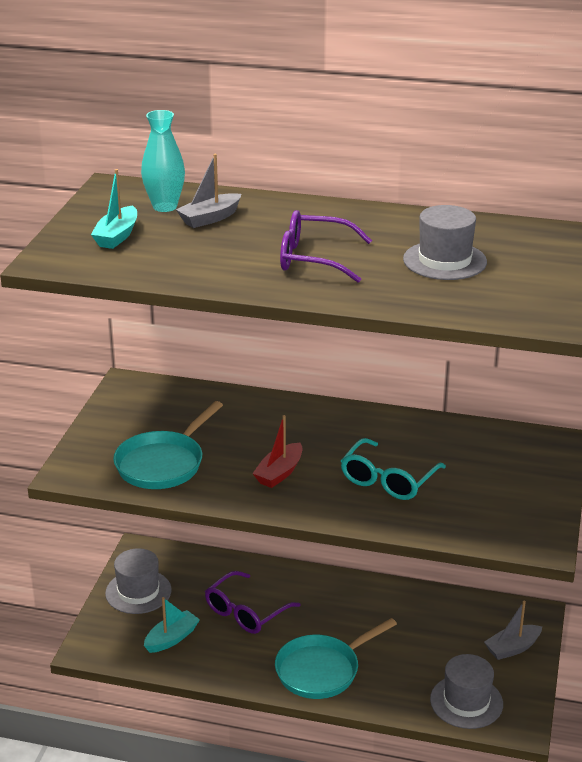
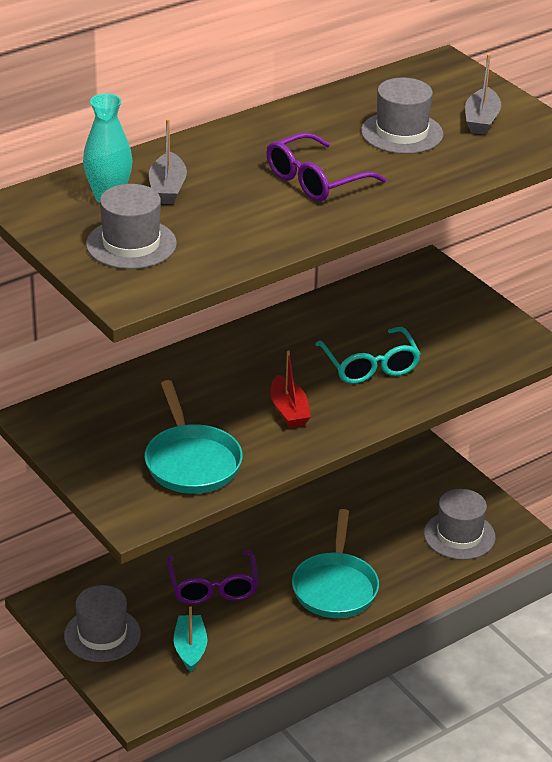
camera: 50 degrees left, 5 degrees up
(117, 236) = (131, 244): turquoise boat -> grey hat
(512, 648) = (433, 476): grey boat -> grey boat (481, 120)

